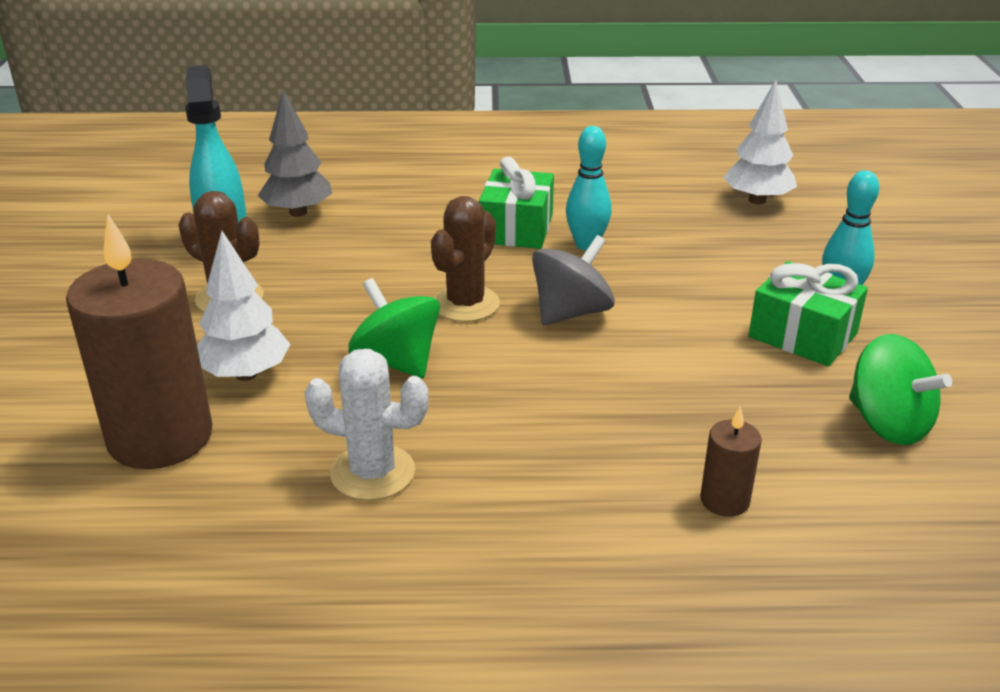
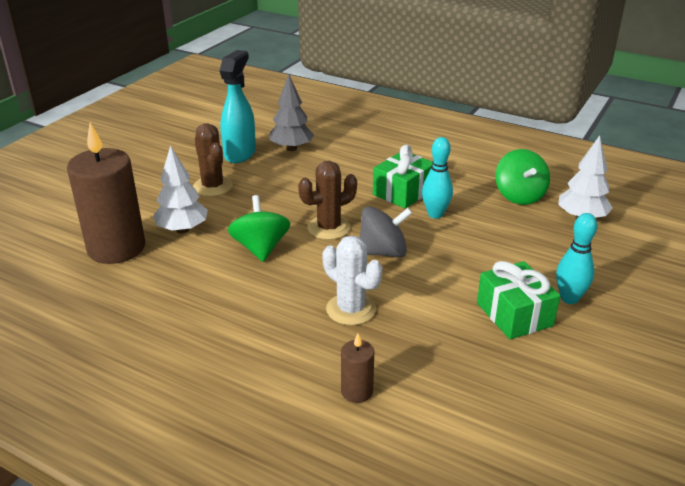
camera: 30 degrees right, 0 degrees up
(372, 472) = (191, 302): white cactus -> white cactus (351, 309)
(888, 424) = (509, 389): green spinning top -> green spinning top (519, 196)

